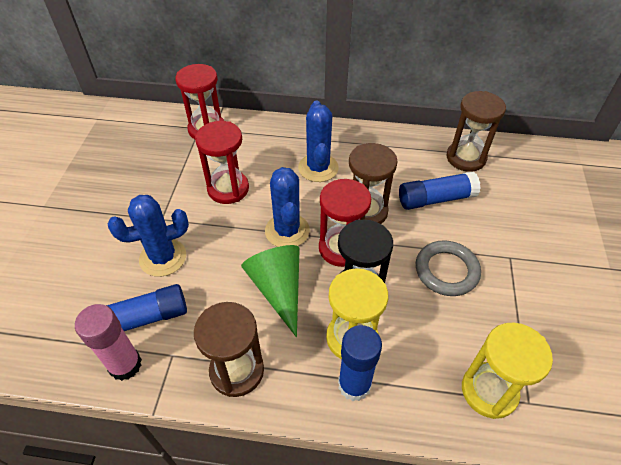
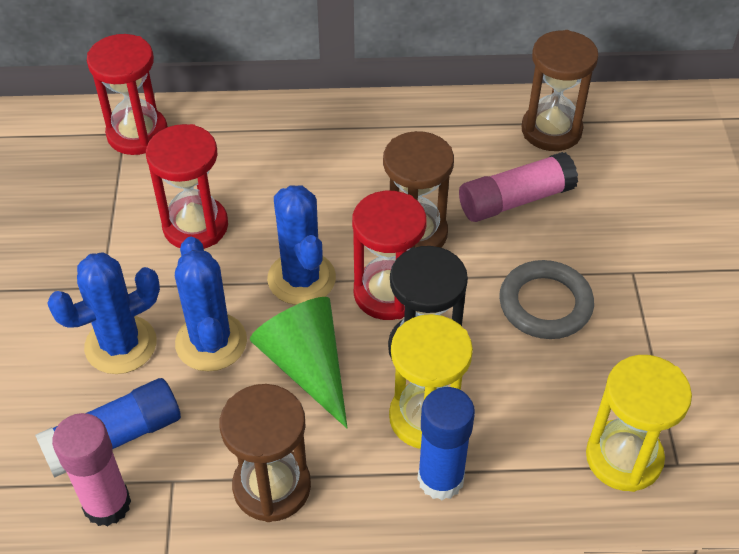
camera: 10 degrees left, 0 degrees up
(318, 168) = (329, 175): blue cactus -> blue cactus (211, 342)
(436, 199) = (515, 200): blue glue stick -> pink glue stick

